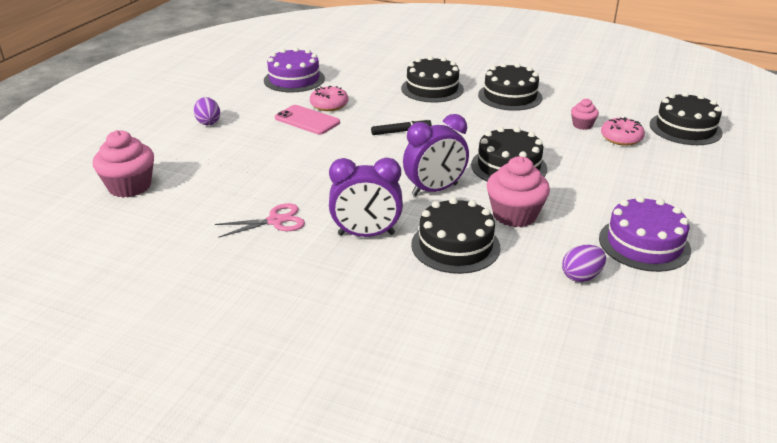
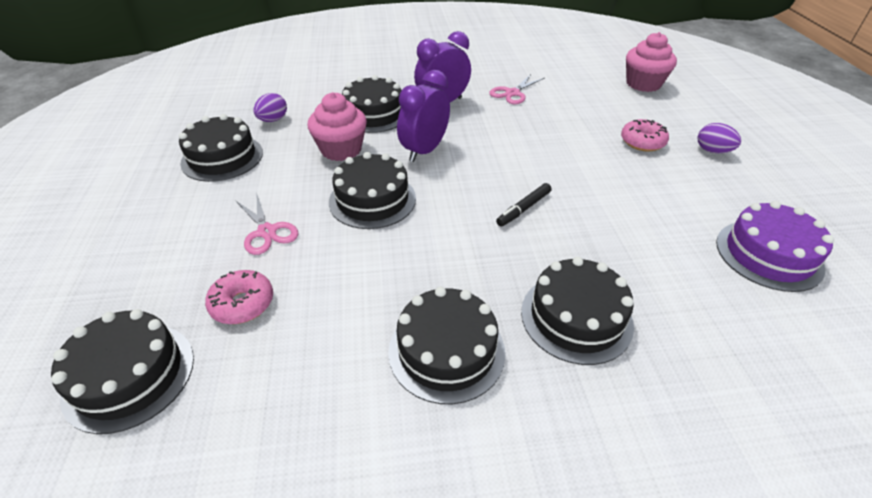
camera: 150 degrees right, 10 degrees up
(307, 120) = (635, 188): pink phone -> none
(329, 105) = (651, 221): pink donut -> pink donut (642, 142)
(582, 125) = (304, 314): pink cupcake -> none
(601, 169) = (266, 232): none -> pink scissors
(644, 244) = (222, 157): purple cake -> black cake

